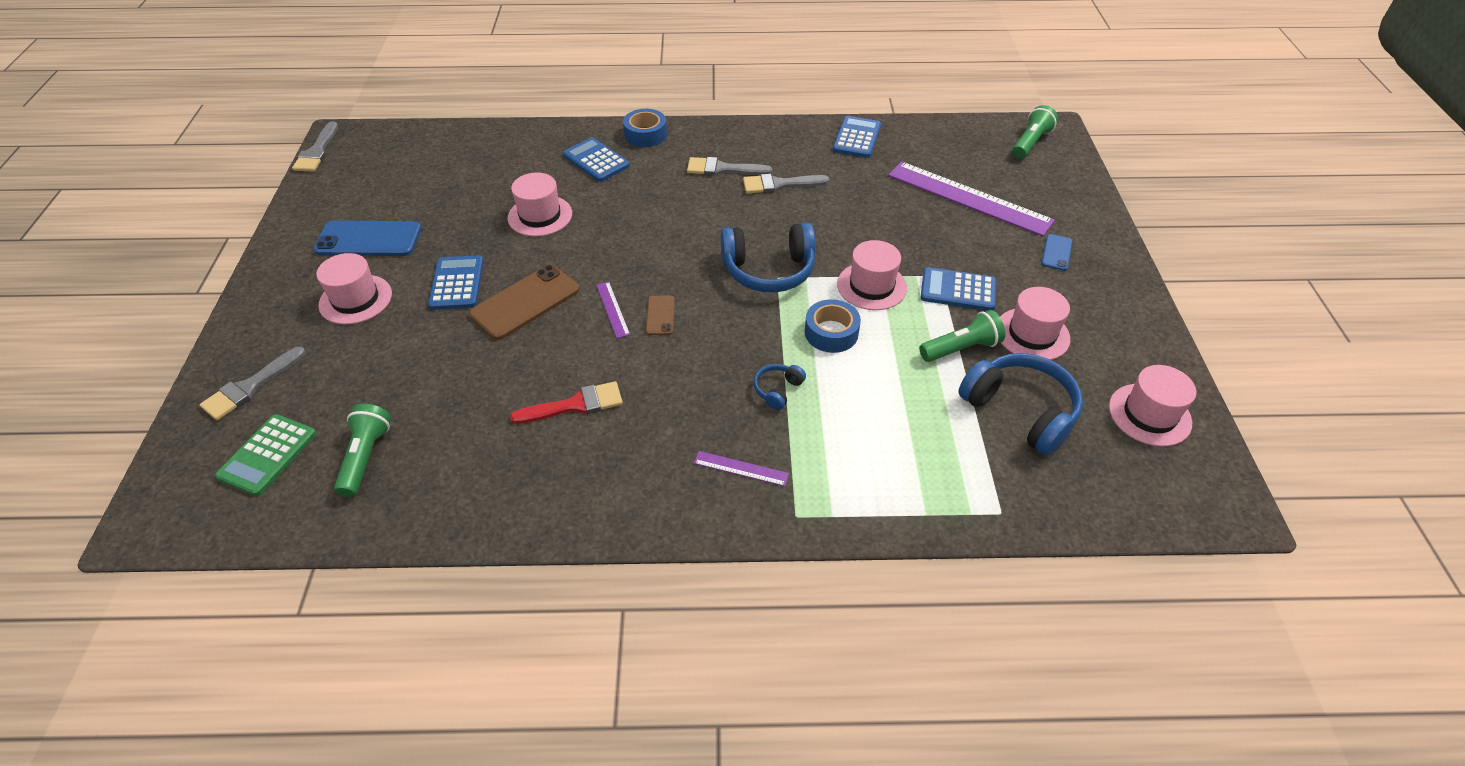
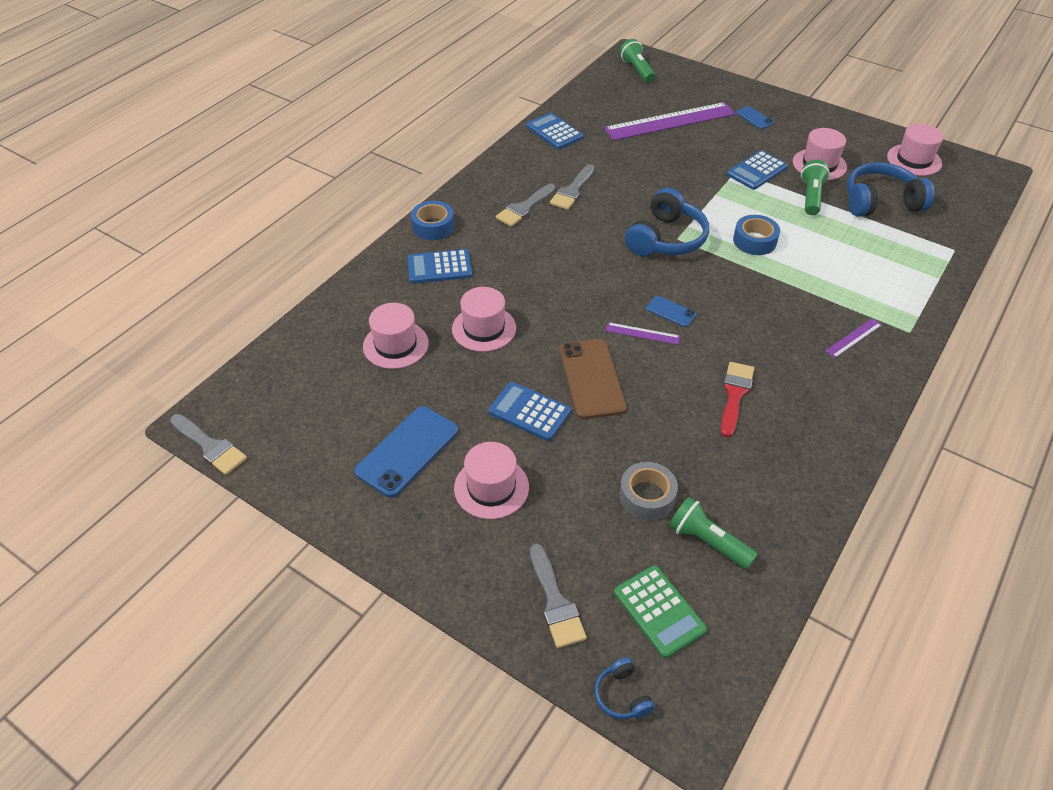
camera: 55 degrees left, 0 degrees up
(399, 395) = (647, 496): none -> grey tape
(660, 315) = (670, 311): brown phone -> blue phone
(778, 390) = (792, 289): blue headphones -> blue headphones (622, 695)
(871, 286) = (722, 202): pink hat -> pink hat (395, 345)

